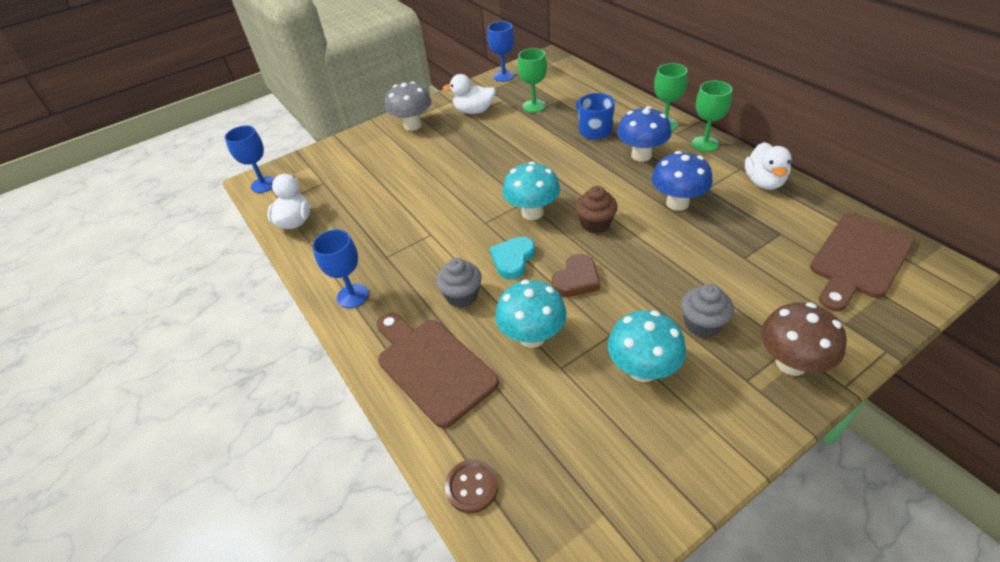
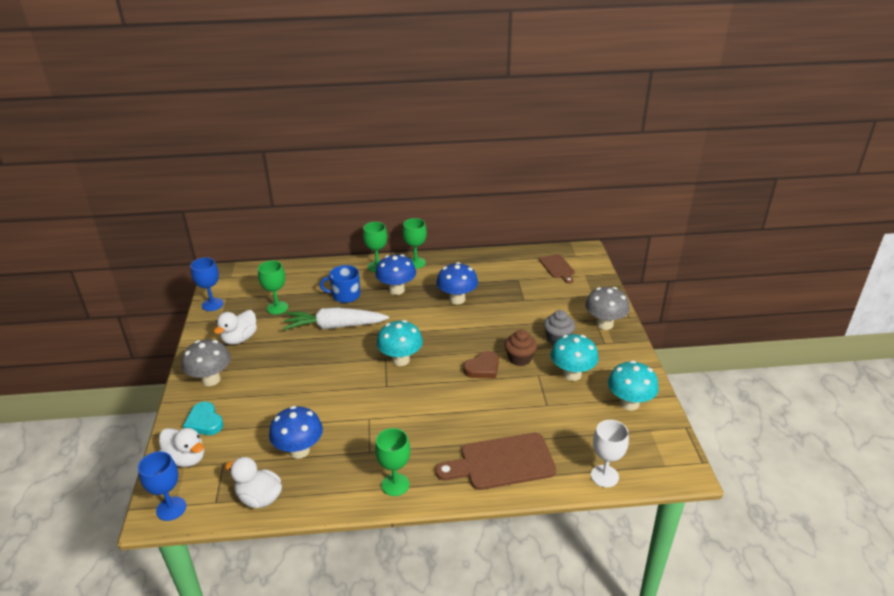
camera: 65 degrees left, 10 degrees down
(353, 296) = (395, 484): blue goblet -> green goblet
(361, 214) = (299, 450): none -> blue mushroom
(462, 296) = (449, 425): grey cupcake -> none
(472, 487) = (604, 476): brown button -> white goblet
(513, 259) = (438, 388): turquoise heart -> turquoise heart (204, 422)
(532, 337) = (513, 407): turquoise mushroom -> turquoise mushroom (629, 403)
(541, 148) = (334, 326): none -> white carrot
(576, 279) = (483, 368): brown heart -> brown heart turned 75 degrees clockwise
(595, 224) = (441, 338): brown cupcake -> brown cupcake (520, 358)
(764, 182) = (473, 262): white duck -> white duck (186, 458)
(791, 363) = (604, 324): brown mushroom -> grey mushroom
(859, 259) = (557, 268): brown cutting board -> brown cutting board, size x0.58

